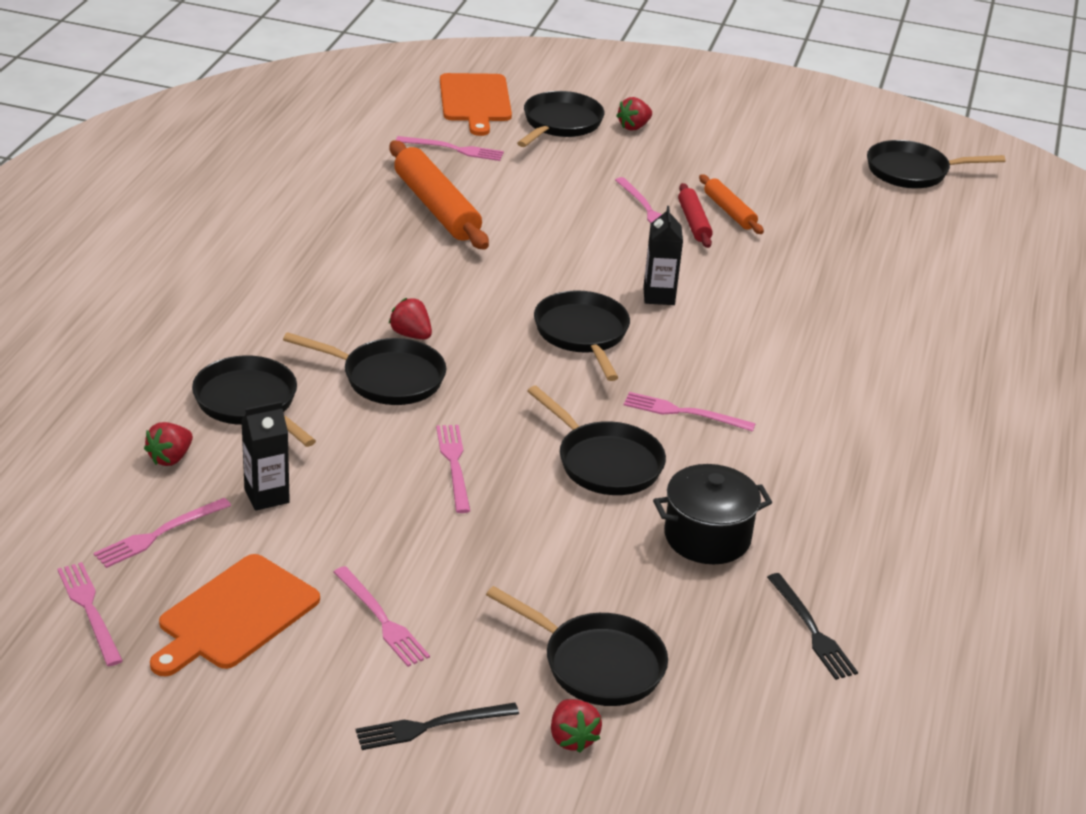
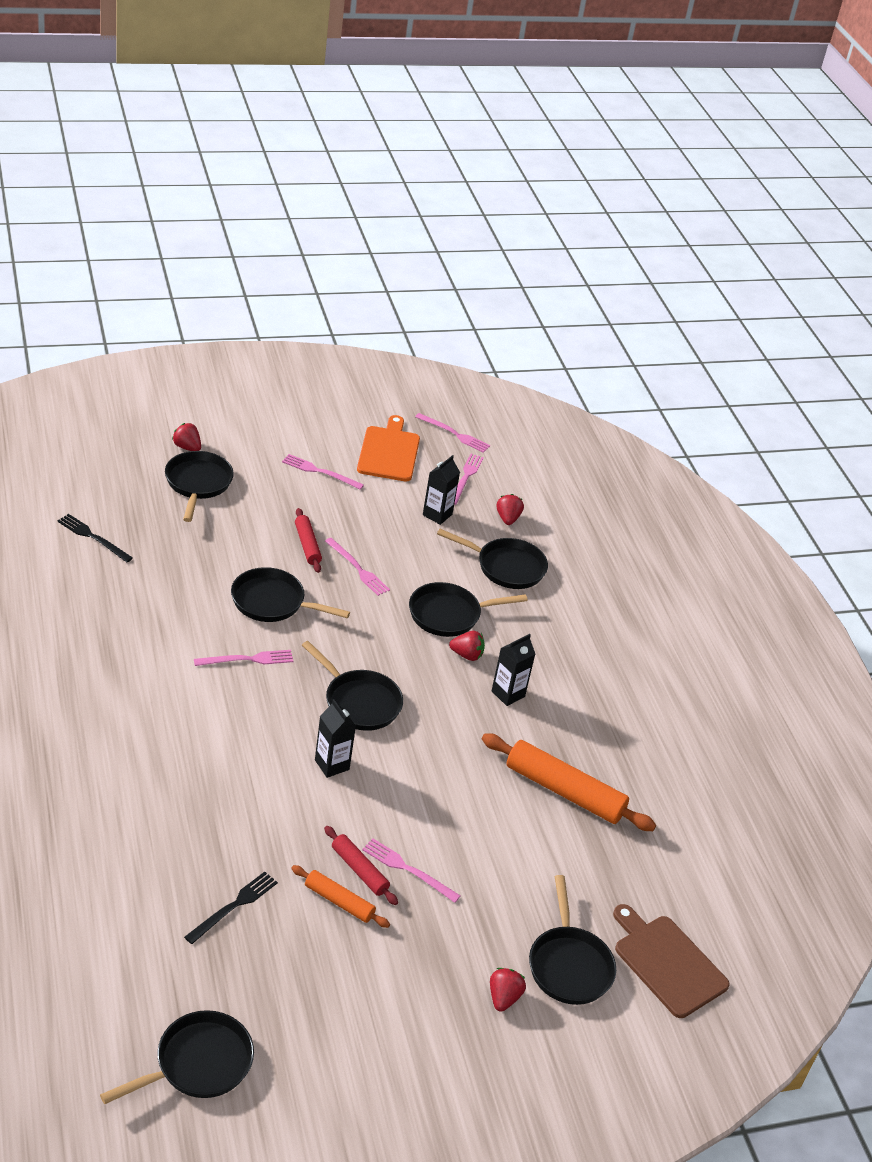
camera: 145 degrees right, 5 degrees up
(404, 289) = (508, 694): none -> black carton
(431, 726) = (256, 433): black fork -> black fork (234, 906)
(453, 149) = (619, 875): pink fork -> none
(475, 101) = (667, 963): orange cutting board -> brown cutting board
(498, 516) = (307, 545): none -> red rolling pin
(597, 664) = (198, 484): black pan -> black pan turned 90 degrees clockwise
(707, 537) = (181, 573): black pot -> none

